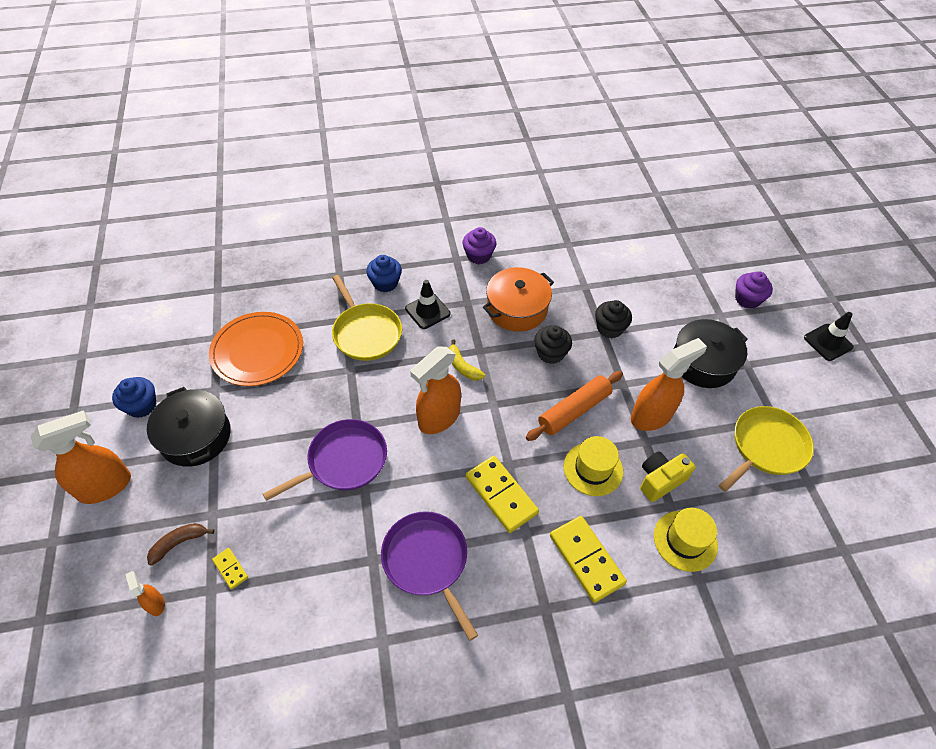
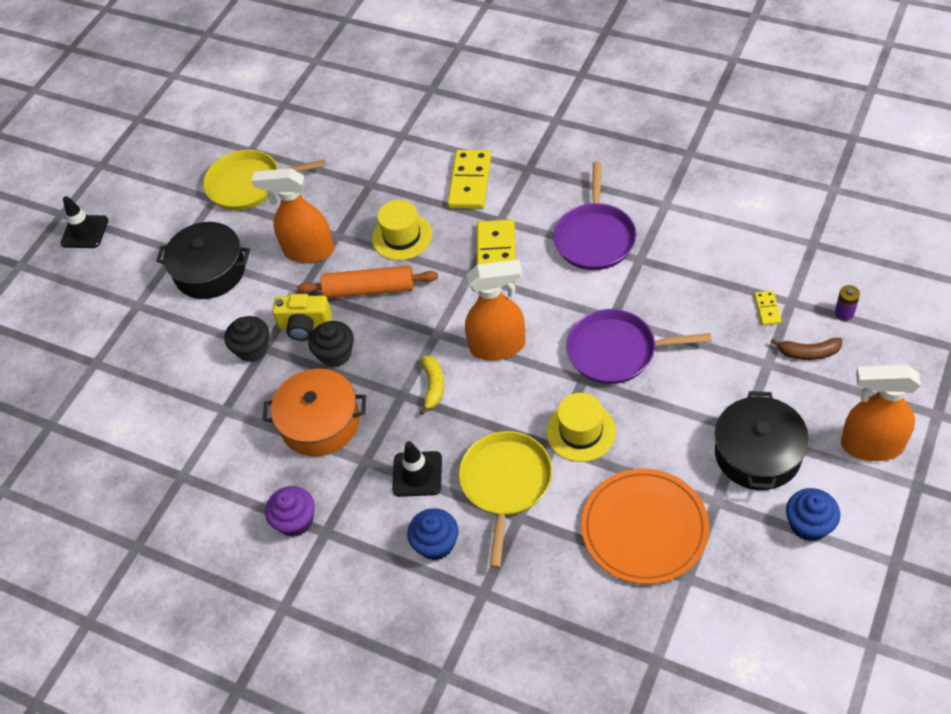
camera: 135 degrees left, 0 degrees up
(155, 603) = (844, 313): orange spray bottle -> purple battery
(660, 480) = (357, 203): yellow camera -> yellow camera (305, 325)
(685, 540) = (385, 159): yellow hat -> yellow hat (581, 432)
(747, 299) = (92, 306): purple cupcake -> none

